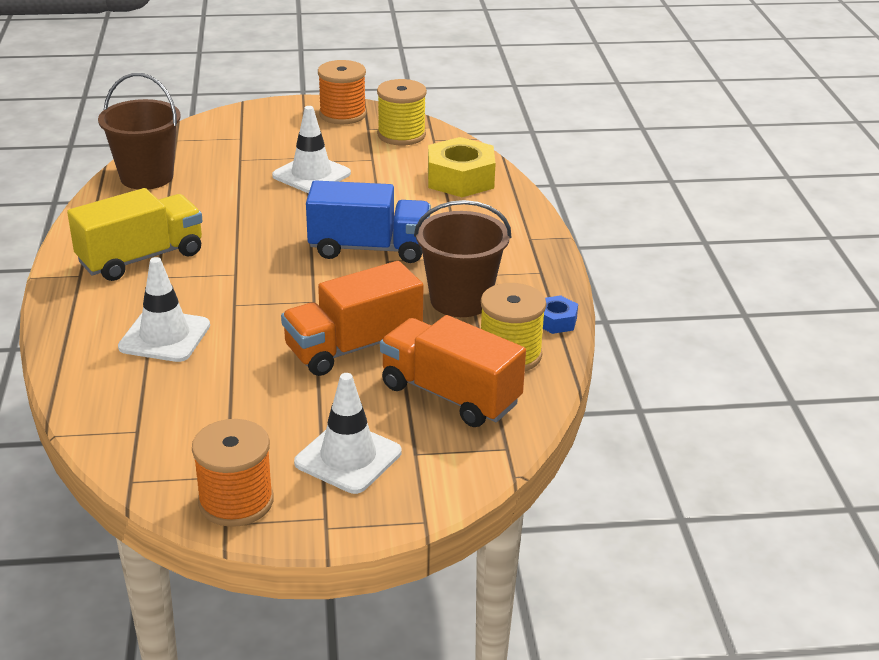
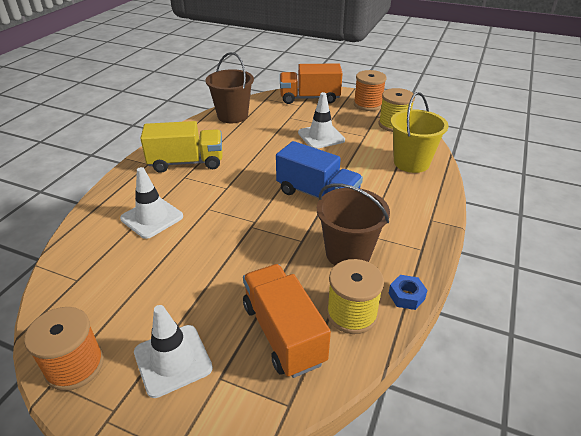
camera: 30 degrees right, 5 degrees up
(353, 347) = (250, 266): orange truck -> orange truck (309, 98)
(460, 179) = (411, 162): yellow nut -> yellow bucket

